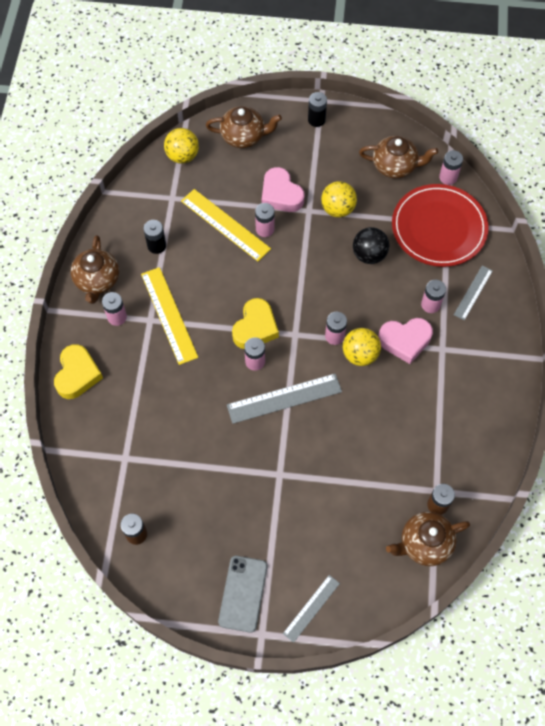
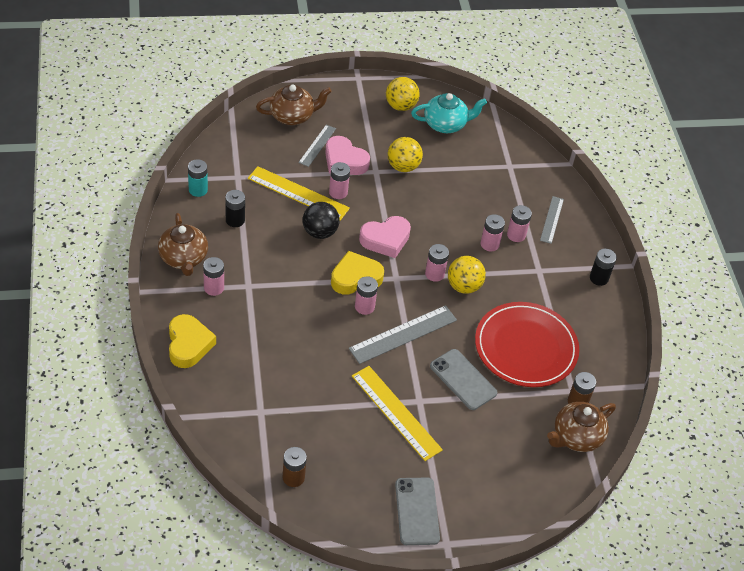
camera: 20 degrees left, 15 degrees down
(130, 207) = (198, 190): none -> turquoise battery
(169, 315) = (266, 279): yellow ruler -> yellow ruler (396, 412)
(182, 156) = (237, 140): yellow ball -> yellow ball (400, 106)
(255, 327) = (355, 277): yellow heart -> yellow heart turned 120 degrees counterclockwise
(311, 608) = (487, 512): grey ruler -> grey ruler (317, 145)
(316, 120) = (359, 94): black battery -> black battery (599, 278)
(329, 459) = (463, 379): none -> grey phone
(369, 255) = (445, 201): black ball -> black ball (320, 232)
(395, 166) = (445, 124): brown teapot -> turquoise teapot
(405, 341) = (502, 268): pink heart -> pink heart (385, 240)
(439, 228) = (503, 170): red plate -> red plate (525, 347)
(448, 177) = (498, 128): pink battery -> pink battery (489, 244)

